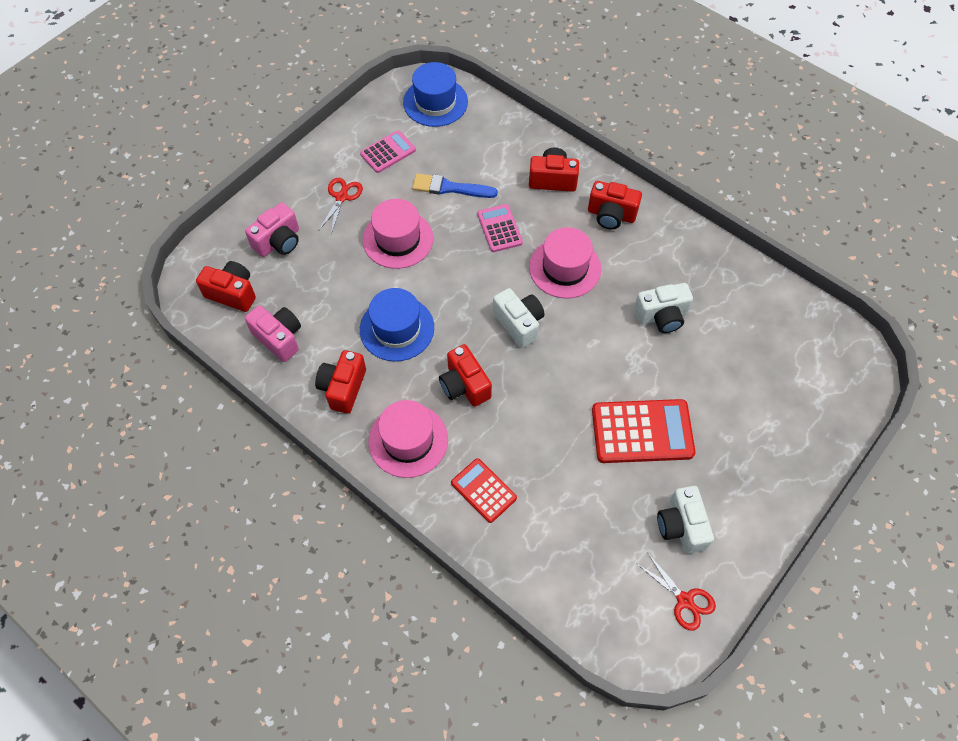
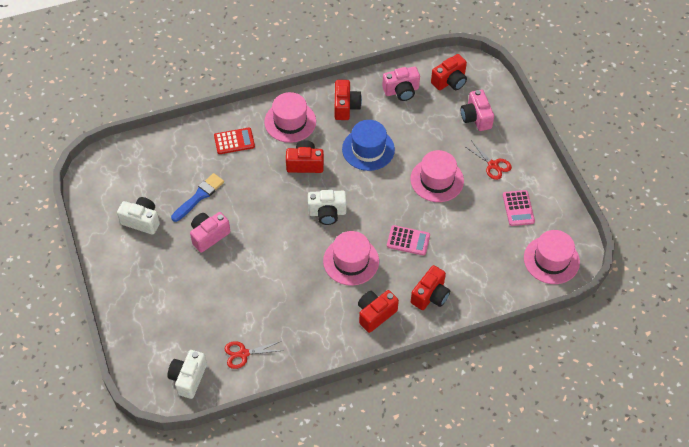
camera: 120 degrees right, 5 degrees down
(343, 388) = (345, 107): red camera -> red camera turned 45 degrees clockwise
(435, 102) = (551, 260): blue hat -> pink hat
(450, 188) = (462, 230): blue brush -> blue brush (199, 197)
(642, 431) = (209, 236): red calculator -> pink camera
(661, 316) = (276, 295): white camera -> white camera (188, 378)
(685, 600) = (104, 198): red scissors -> red scissors (243, 354)

